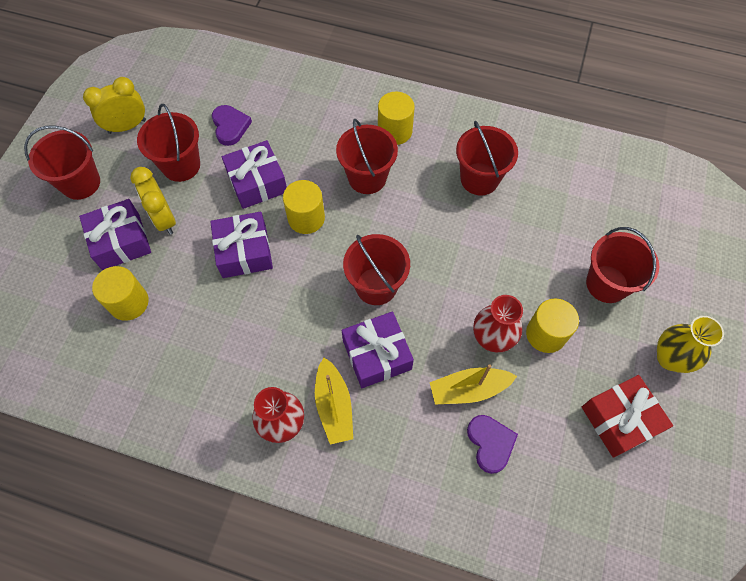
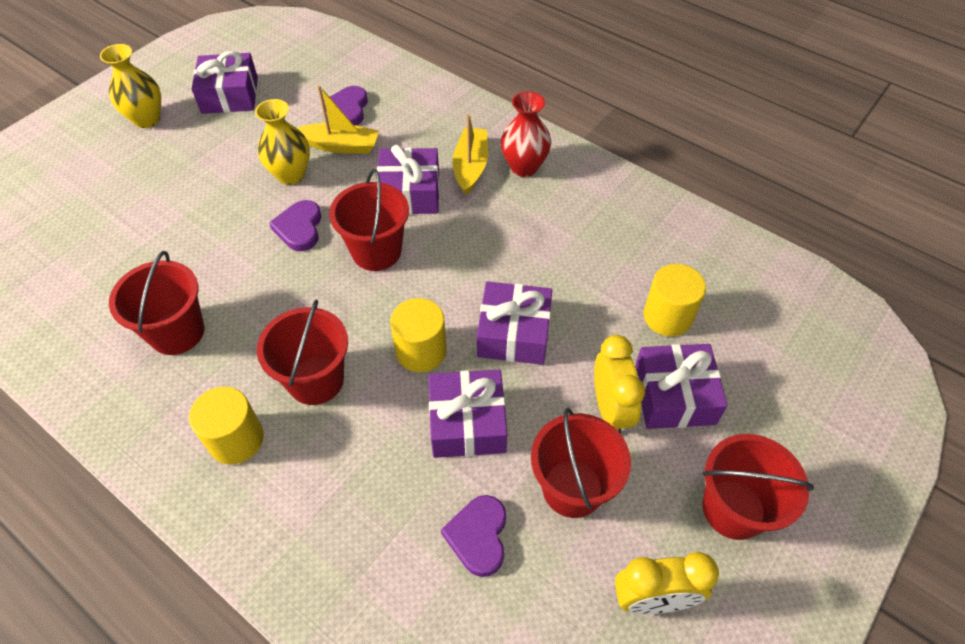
camera: 160 degrees left, 10 degrees down
(449, 287) = (299, 228): none -> purple heart
(492, 339) = (291, 175): red vase -> yellow vase
(546, 334) = (238, 164): yellow cylinder -> none
(607, 284) = (142, 186): red bucket -> none
(620, 419) = (230, 95): red gift -> purple gift

